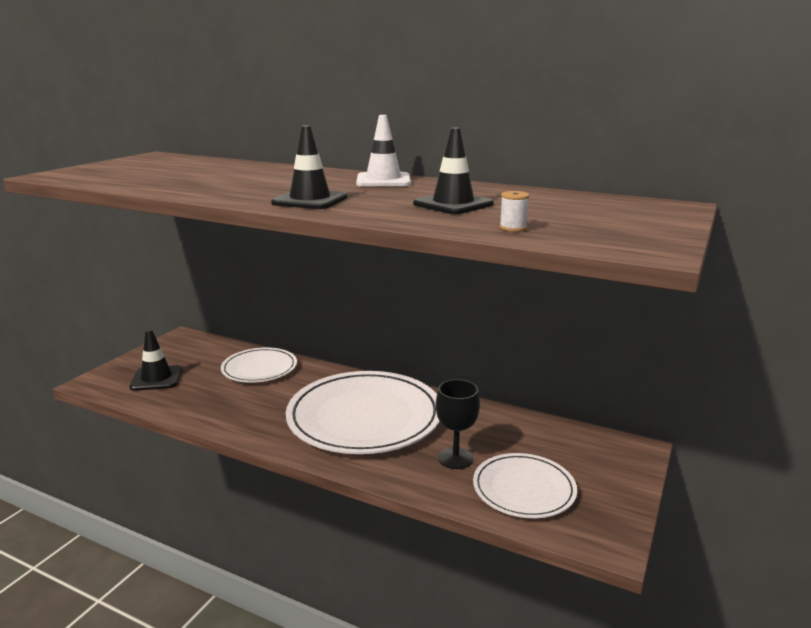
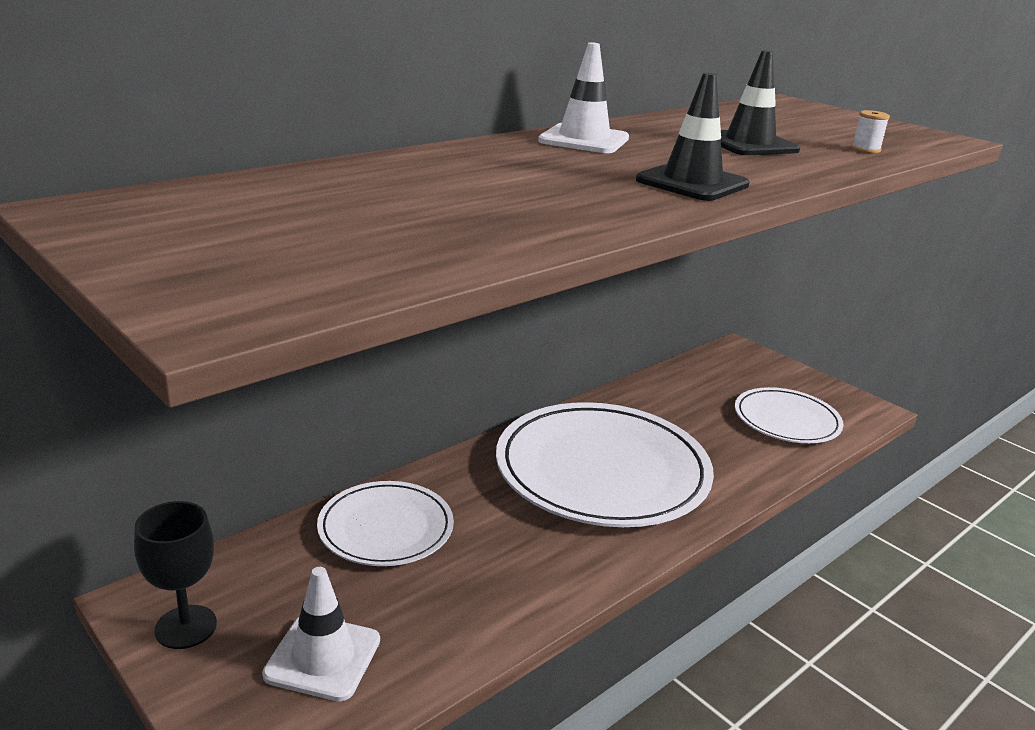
camera: 70 degrees left, 5 degrees up
(156, 378) = (323, 657): black traffic cone -> white traffic cone
(455, 458) = (720, 438): black goblet -> black goblet (186, 627)

